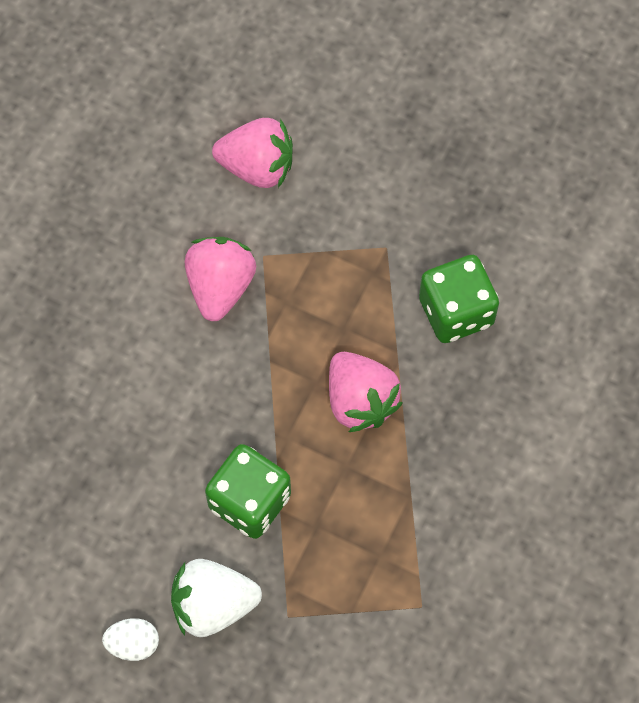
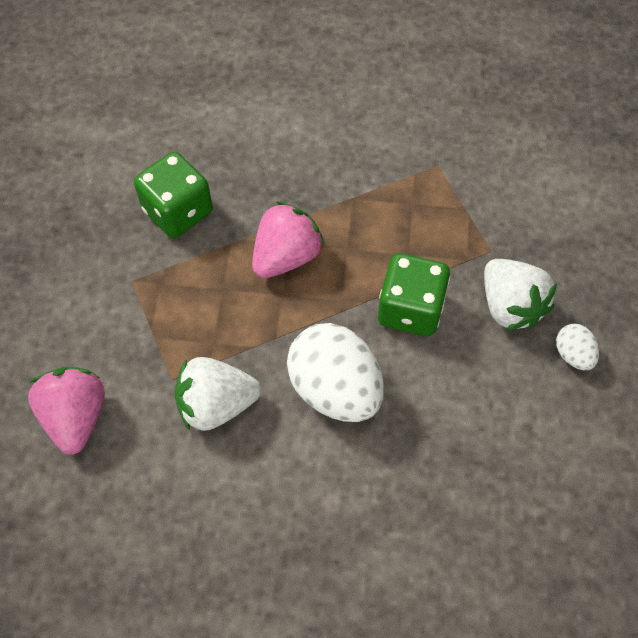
camera: 110 degrees left, 5 degrees down
(192, 397) = (335, 389): none -> white egg
(220, 287) = (216, 404): pink strawberry -> white strawberry

